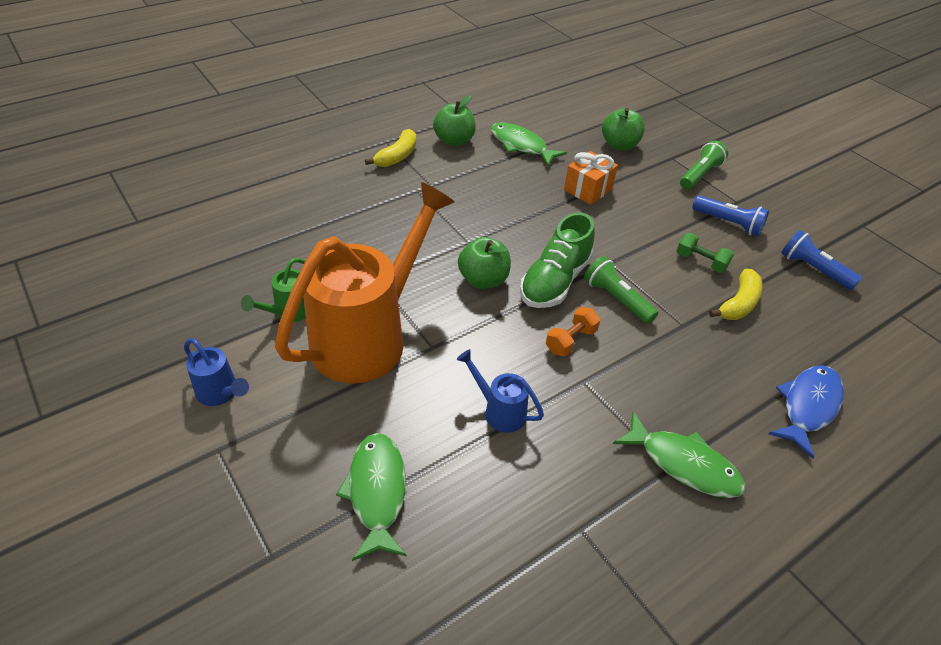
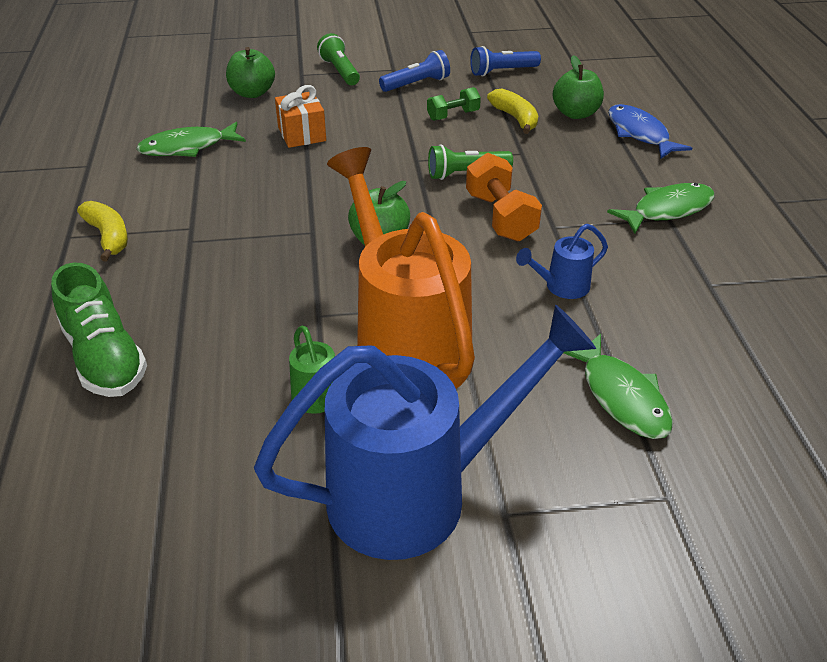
camera: 60 degrees left, 5 degrees down
(220, 393) = (416, 493): blue watering can -> blue watering can, size x2.42
(377, 492) = (621, 397): green fish -> green fish turned 135 degrees counterclockwise
(454, 141) = (127, 187): green apple -> green apple (575, 114)
(555, 281) = (416, 199): green shoe -> green shoe (104, 358)
(570, 341) = (500, 217): orange dumbbell -> orange dumbbell, size x1.62

